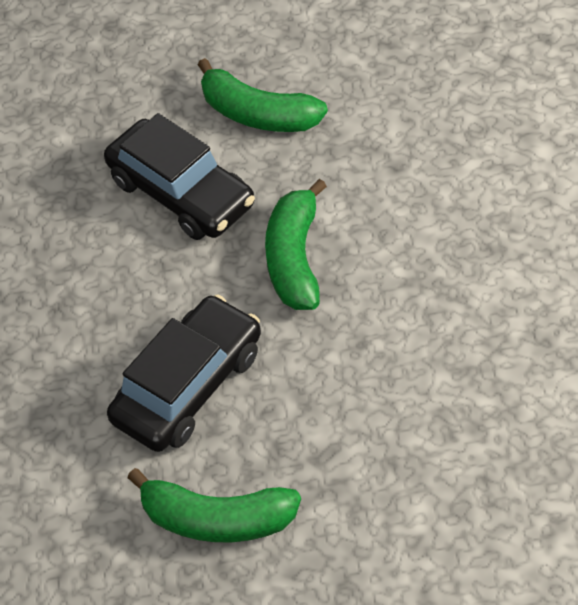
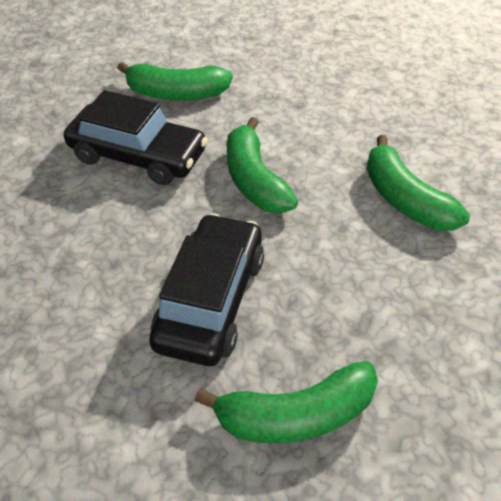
camera: 25 degrees left, 5 degrees down
(449, 328) = (405, 199): none -> green banana

